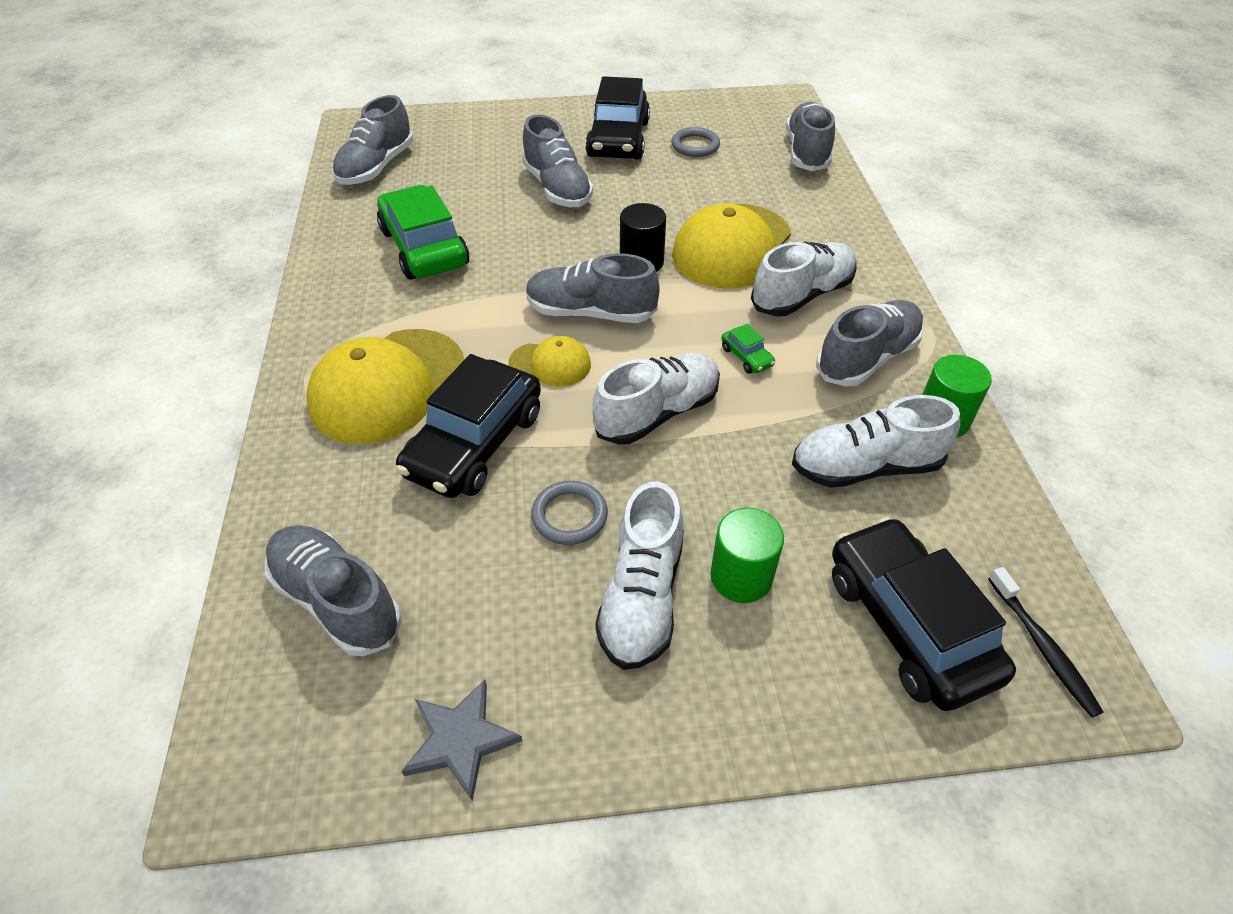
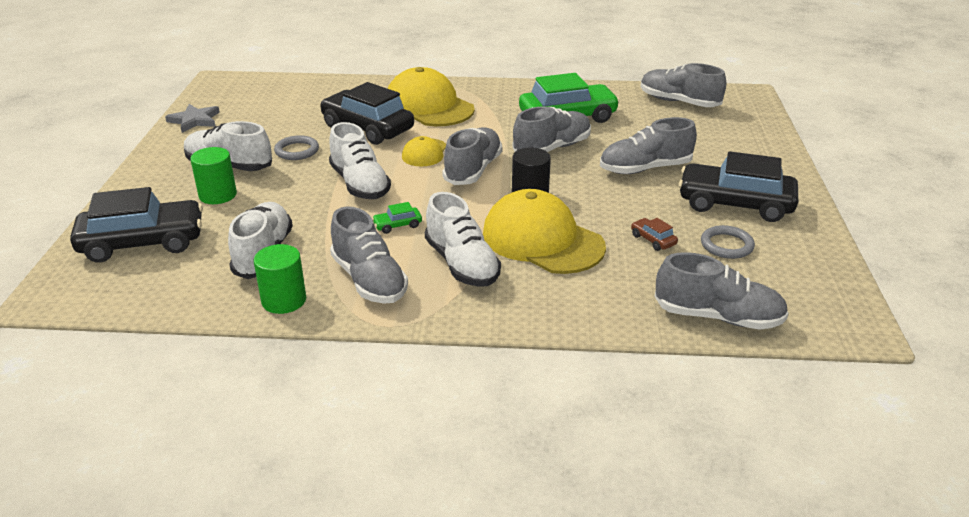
camera: 100 degrees right, 15 degrees down
(337, 600) = (287, 96): grey shoe -> grey shoe (552, 148)
(702, 182) = (653, 240): none -> brown car
(1043, 647) = (85, 287): black toothbrush -> none

